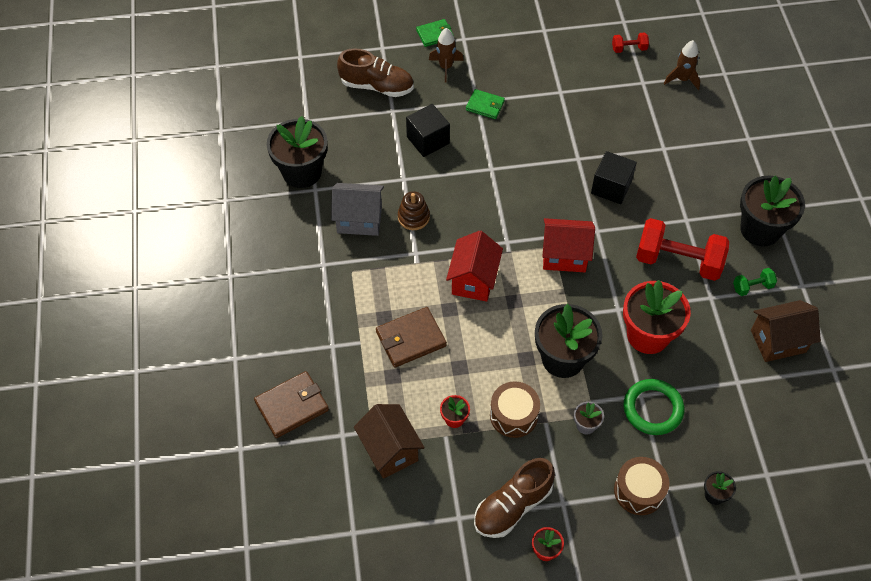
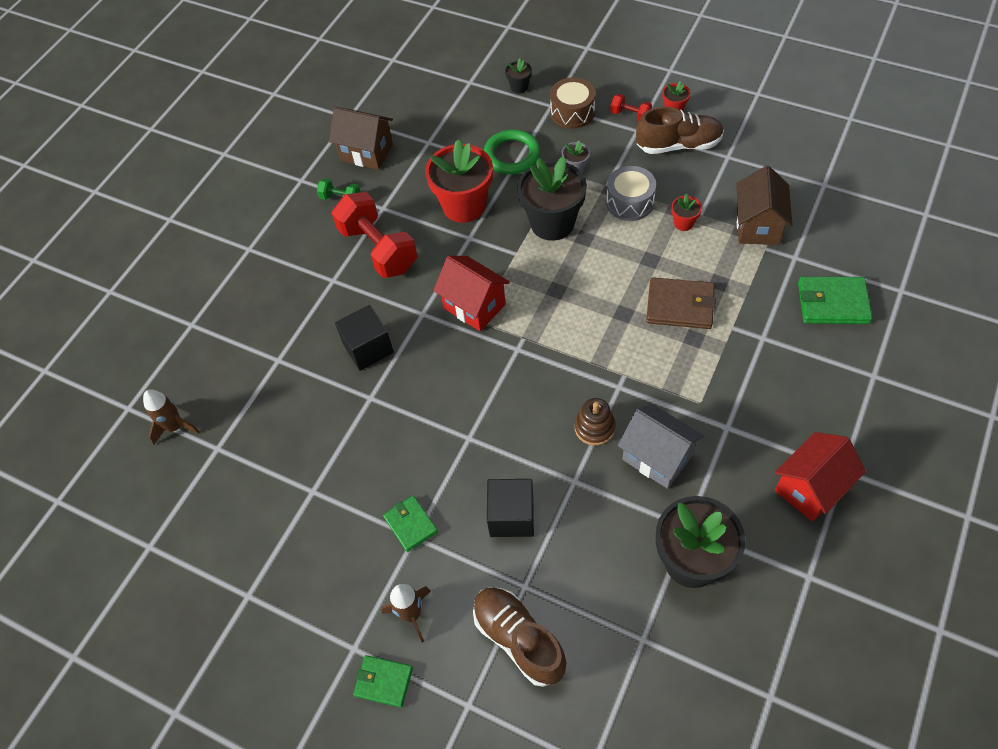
camera: 140 degrees left, 0 degrees up
(292, 406) = (832, 303): brown wallet -> green wallet
(473, 280) = (579, 329): red house -> red house (810, 488)
(513, 415) = (630, 202): brown drum -> grey drum
(629, 48) = (184, 502): red dumbbell -> red dumbbell (630, 115)
(760, 229) = (281, 238): black flower pot -> none

